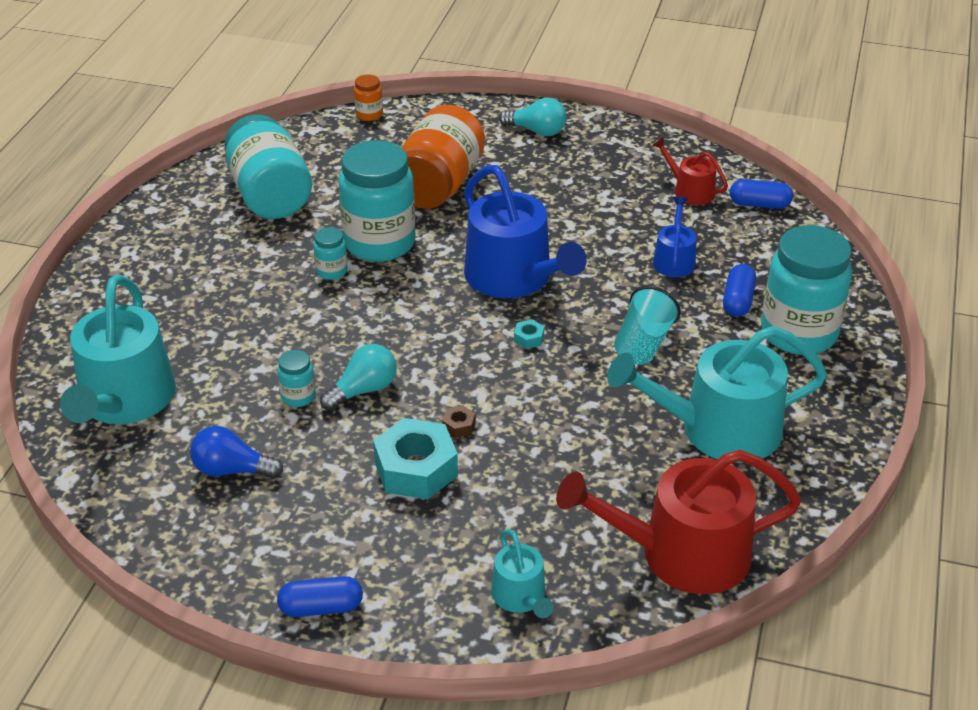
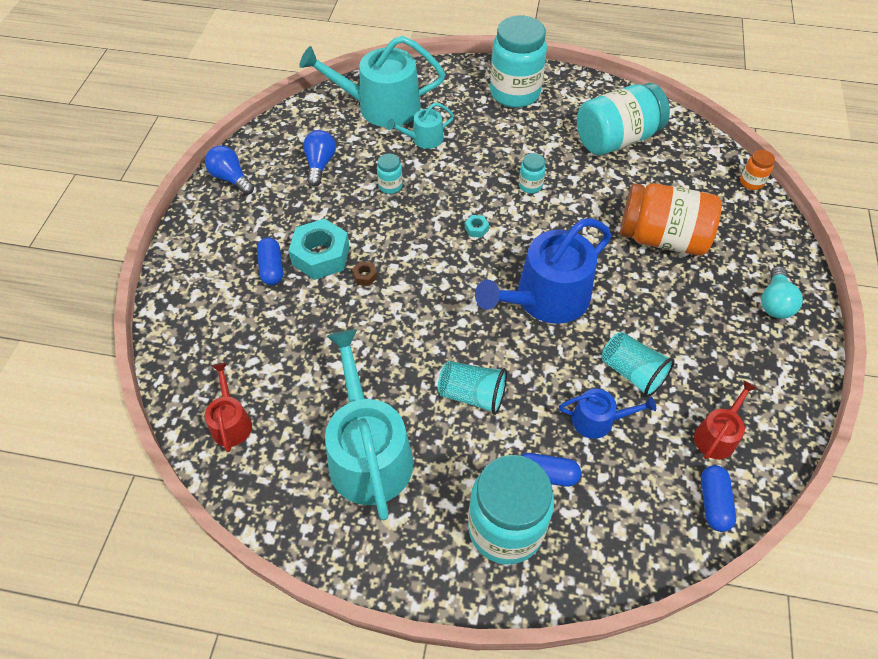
camera: 85 degrees right, 15 degrees up
(232, 576) = (231, 178): none -> blue light bulb
(321, 607) = (202, 222): blue capsule -> blue capsule (272, 268)
(363, 390) = (399, 219): turquoise light bulb -> none
(379, 243) = (571, 209): turquoise jar -> turquoise jar (515, 93)
(521, 597) = (199, 323): turquoise watering can -> turquoise watering can (423, 139)
(529, 338) = (469, 313): turquoise nut -> turquoise nut (476, 229)
(617, 230) = (632, 372): none -> turquoise cup
(681, 553) = (231, 422): red watering can -> red watering can, size x0.50

